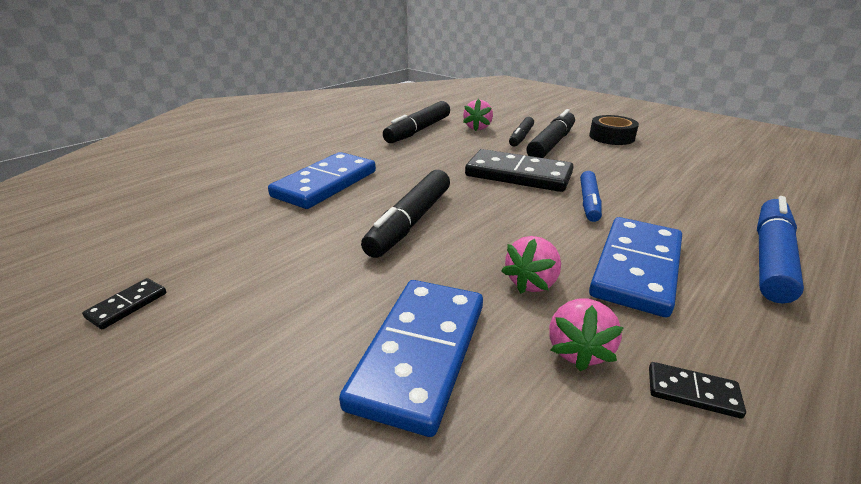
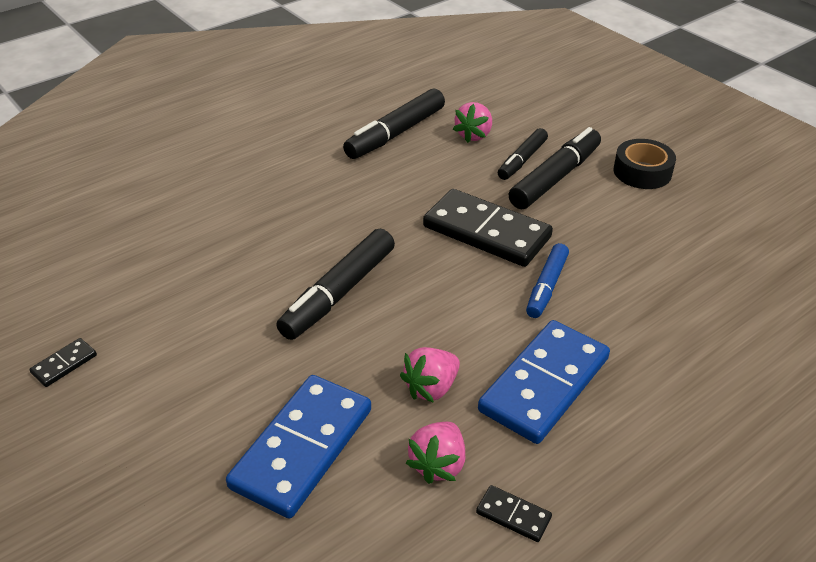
camera: 10 degrees right, 10 degrees up
(325, 184) = (262, 223): blue domino -> none
(770, 258) = (695, 390): blue marker -> none

